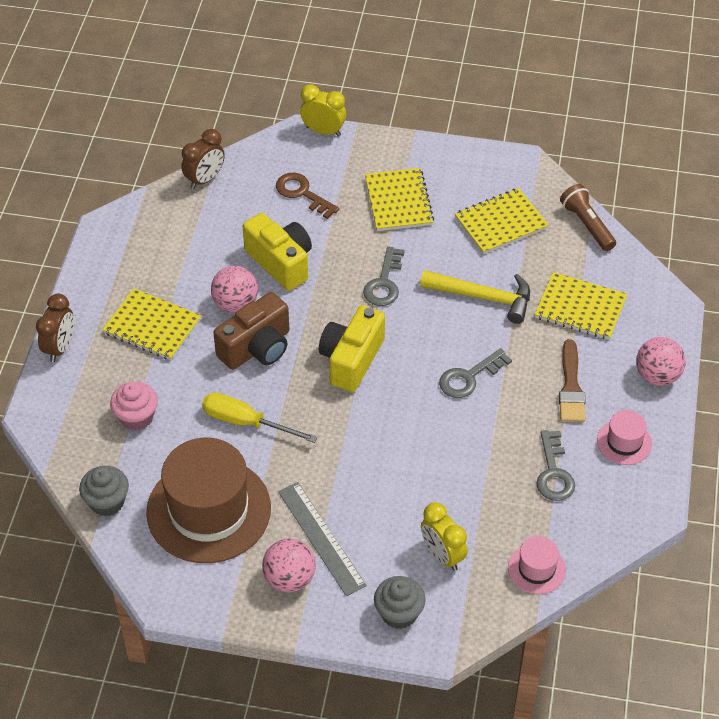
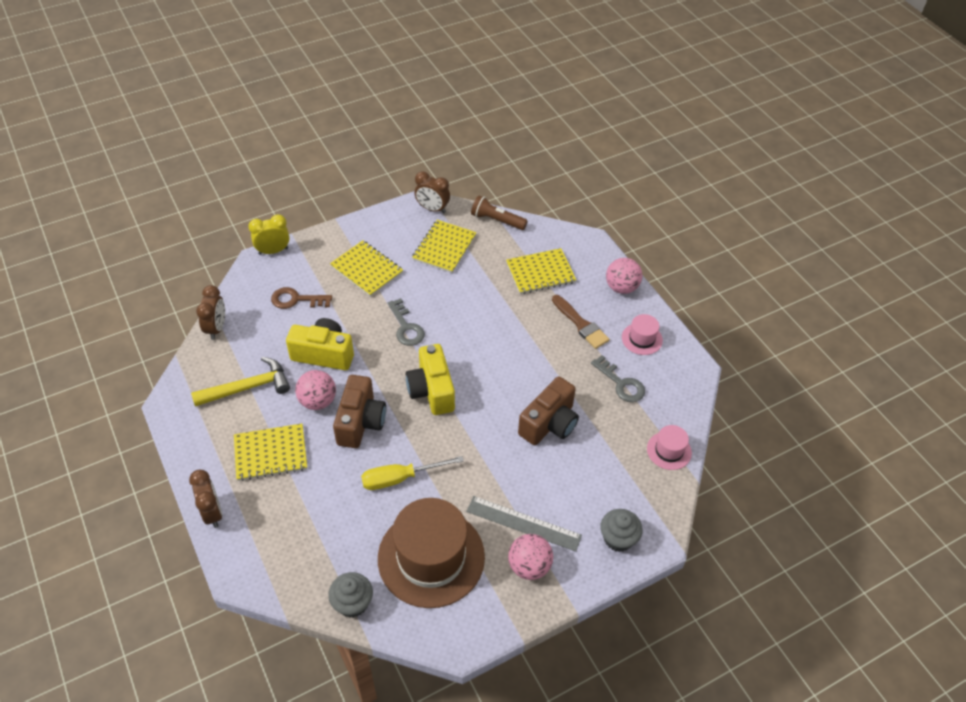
camera: 40 degrees left, 0 degrees up
(136, 417) = (318, 526): pink cupcake -> none
(438, 464) = (549, 423): none -> brown camera
(442, 555) = (607, 481): yellow clock -> none
(469, 377) = (516, 356): grey key -> none
(483, 297) = (477, 300): yellow hammer -> yellow hammer (248, 387)
(527, 174) = (432, 209): none -> brown clock

